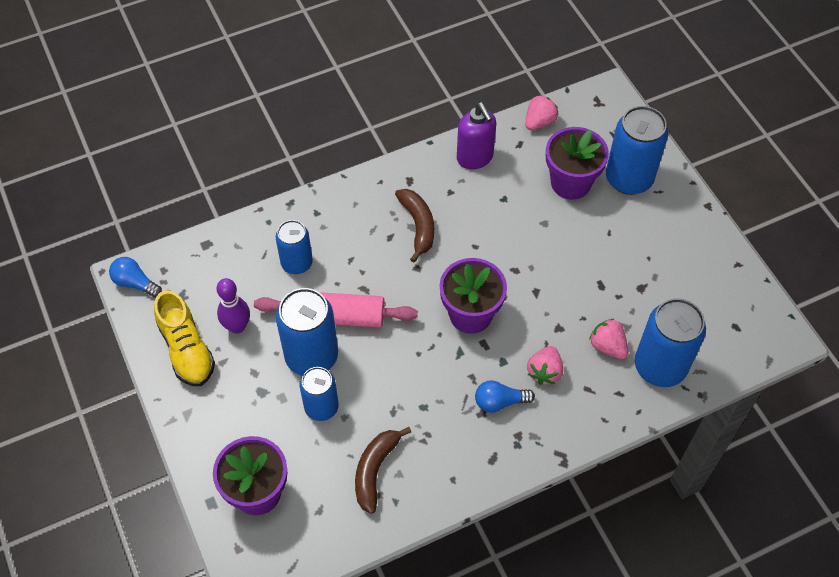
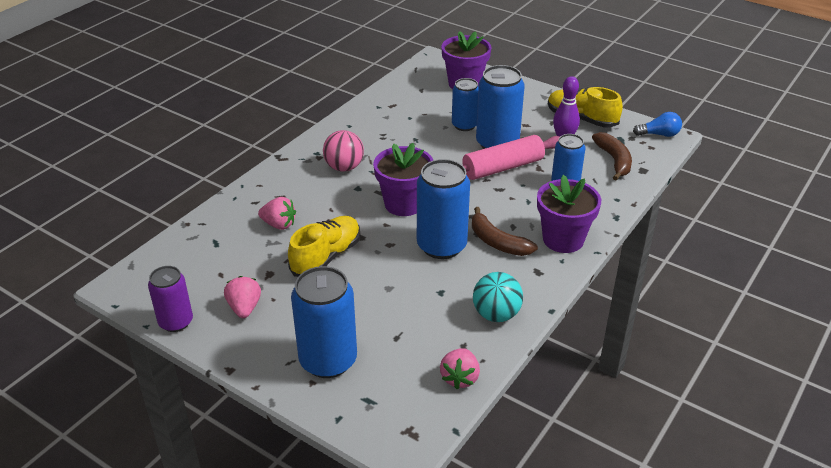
camera: 150 degrees right, 20 degrees down
(375, 470) = (402, 113): brown banana -> brown banana (614, 160)
(475, 158) = (496, 314): purple soap dispenser -> turquoise ball
(500, 402) = (344, 167): blue light bulb -> pink ball
(544, 372) = (321, 193): pink strawberry -> pink strawberry (244, 308)
(570, 183) = (386, 331): purple flower pot -> purple flower pot (563, 239)
(581, 282) = (326, 257): none -> yellow shoe
(660, 366) = (228, 228): blue can -> blue can (441, 246)
(740, 271) = (176, 322): none -> purple can

